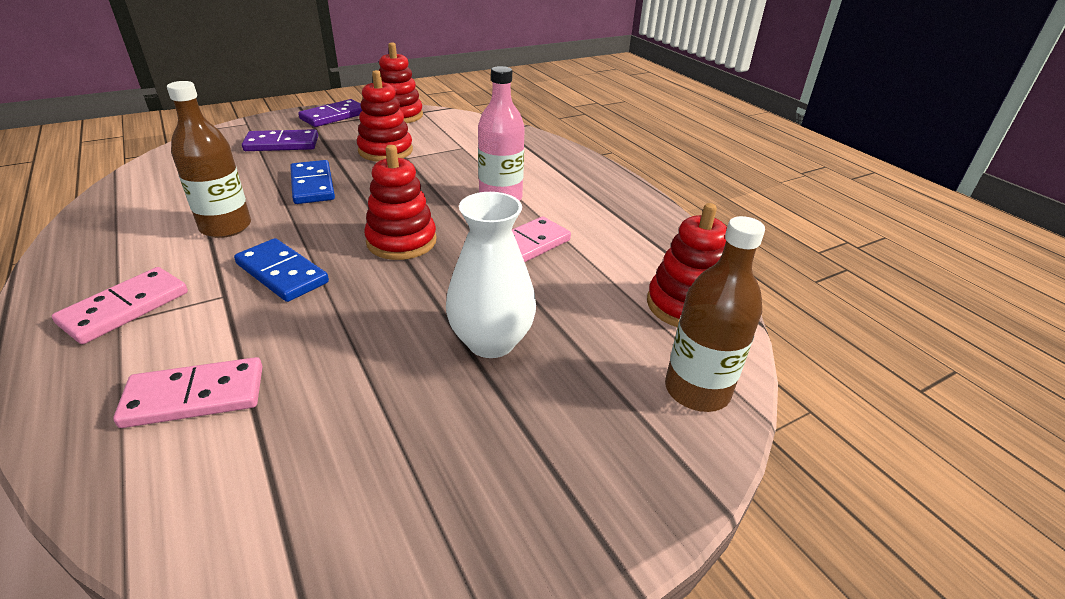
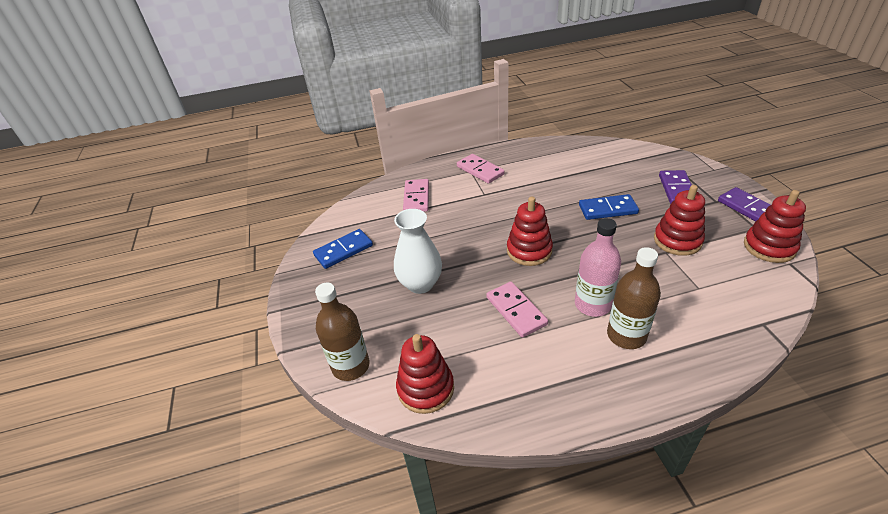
camera: 110 degrees right, 5 degrees up
(226, 227) = (551, 184): brown bottle -> brown bottle (626, 335)
(282, 273) = (500, 209): blue domino -> blue domino (343, 251)

